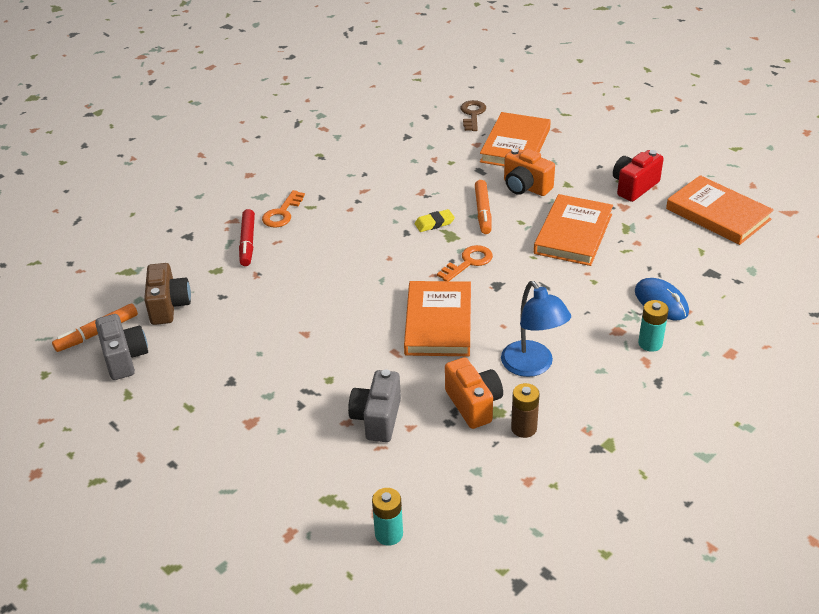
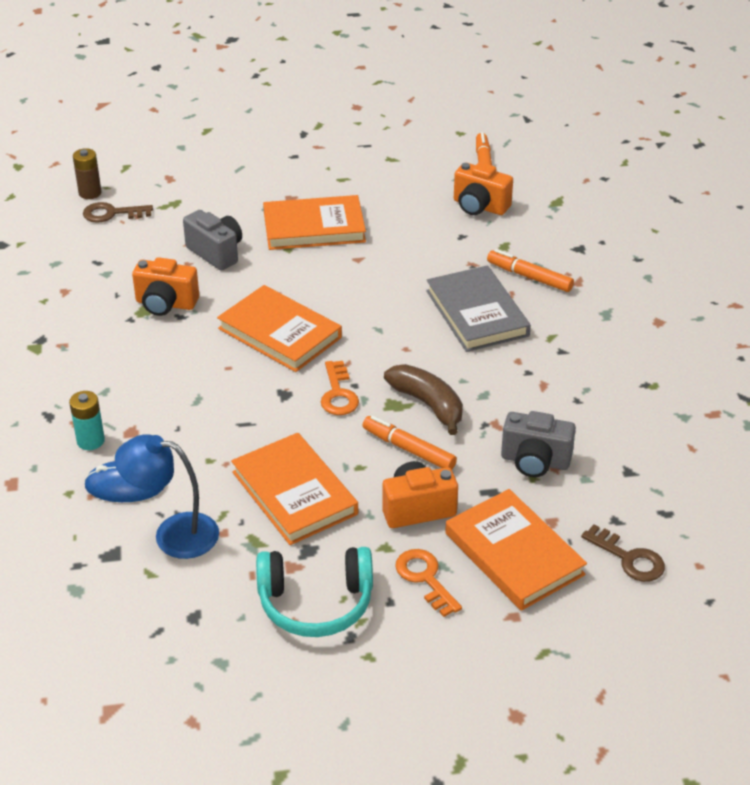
camera: 125 degrees right, 0 degrees up
(124, 358) = (435, 168): grey camera -> grey camera (535, 461)
(169, 306) = (479, 206): brown camera -> orange camera
(247, 242) = (529, 277): red marker -> orange marker
(282, 213) = (558, 315): orange key -> orange key (425, 578)
(316, 246) = (477, 313): none -> grey book
(389, 534) = (112, 214): turquoise battery -> brown key
(434, 223) = (428, 404): yellow eraser -> brown banana
(524, 428) = (109, 315): brown battery -> brown battery (90, 193)
(532, 366) = (161, 356): blue lamp -> blue lamp (173, 533)
(634, 187) = (316, 603): red camera -> turquoise headphones
(718, 214) = (184, 638): orange book -> orange book (314, 227)

